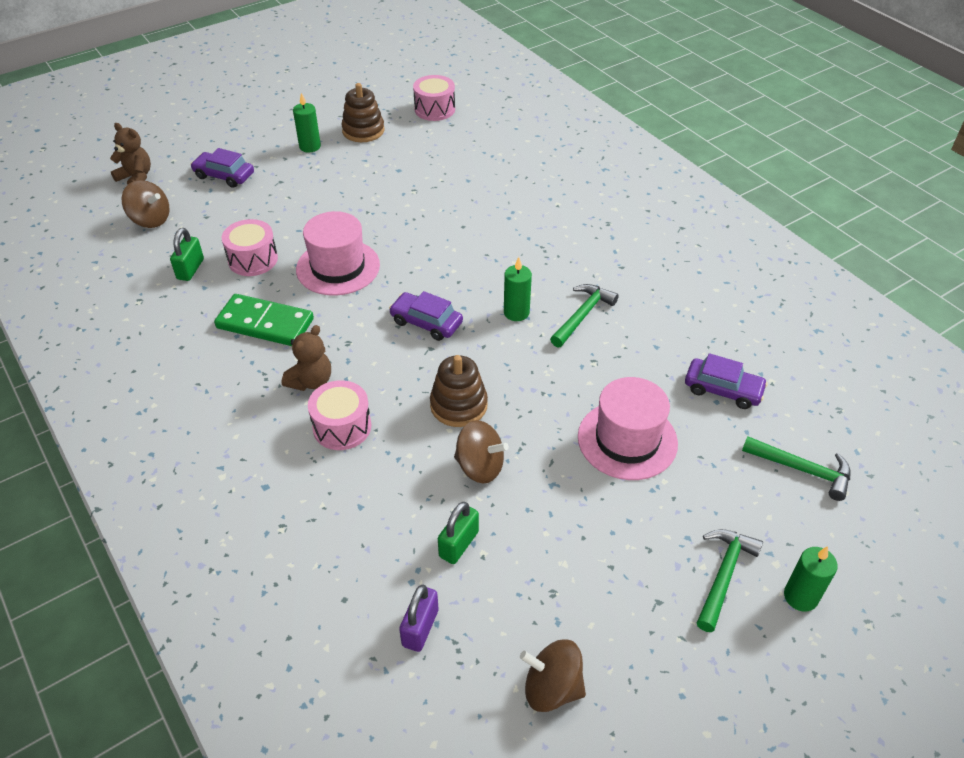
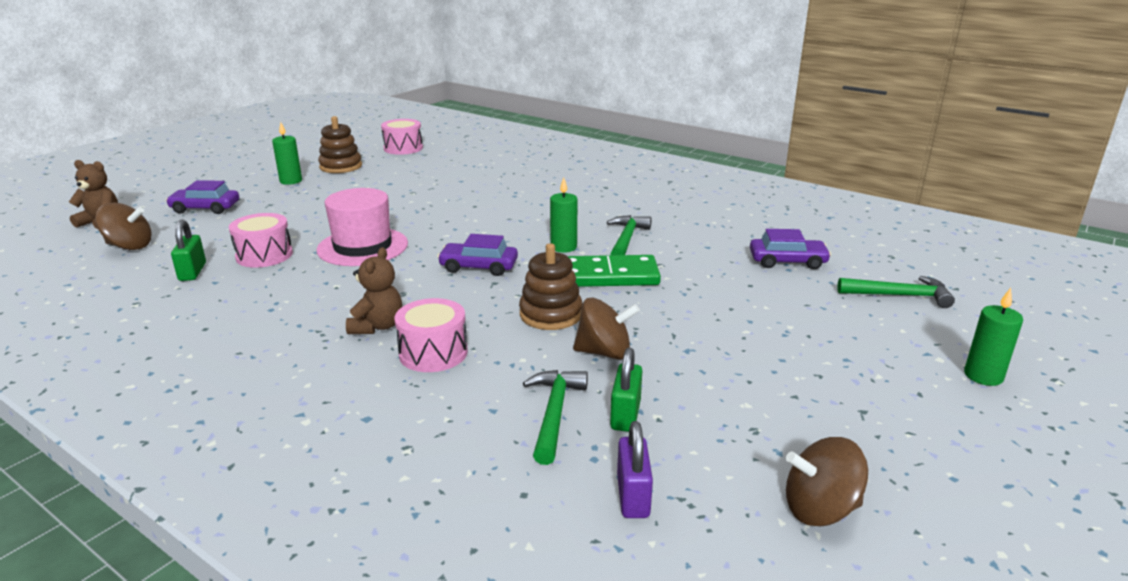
camera: 20 degrees left, 20 degrees down
(265, 324) = (301, 295): green domino -> green domino (609, 276)
(627, 440) = (732, 306): pink hat -> none
(723, 575) = (903, 378): green hammer -> green hammer (554, 414)

